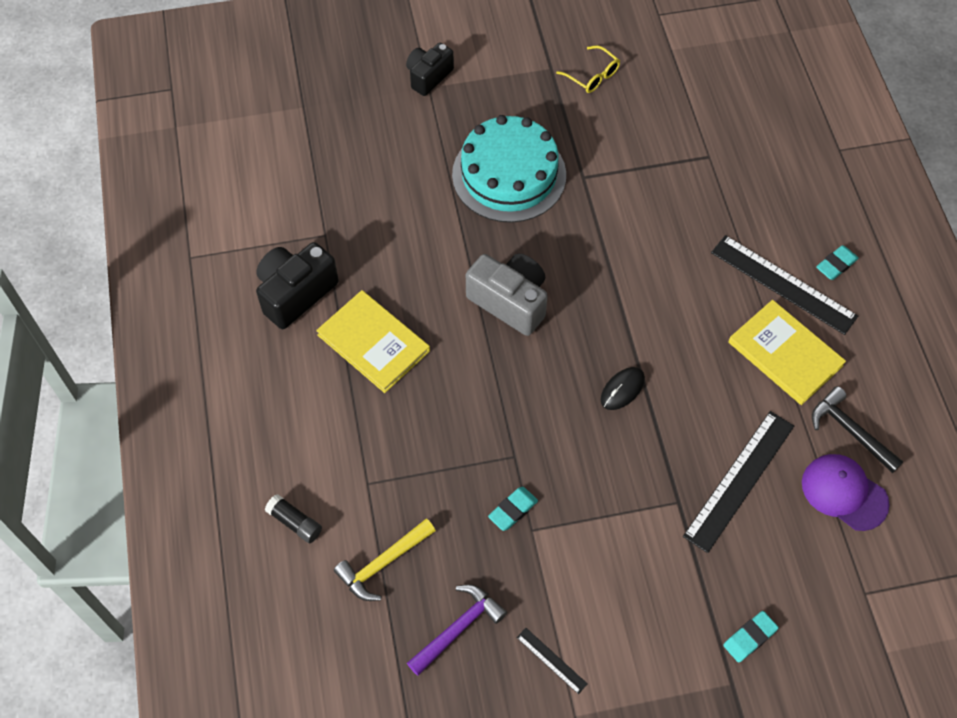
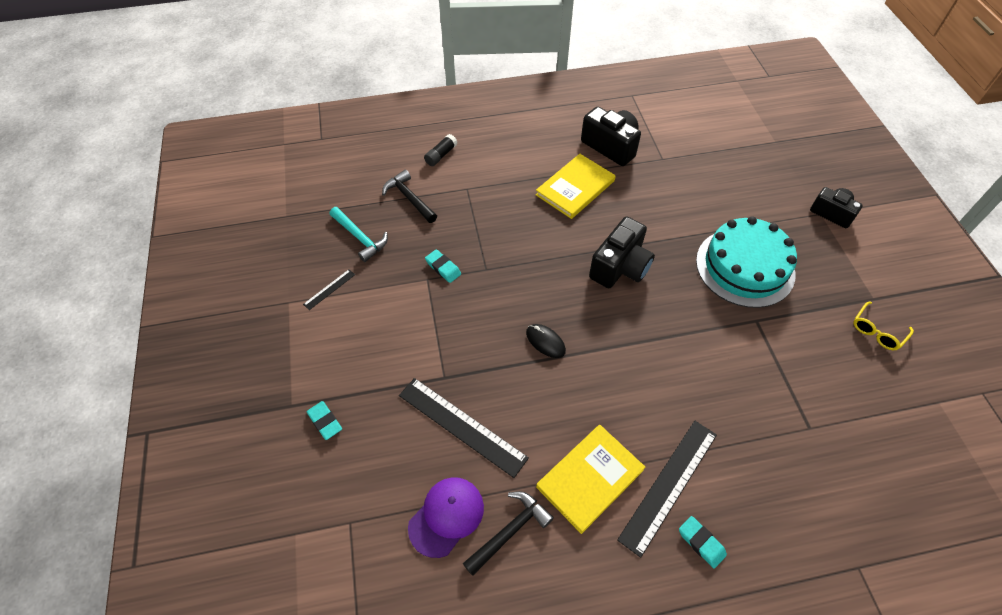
camera: 90 degrees right, 5 degrees down
(383, 564) = (409, 198): yellow hammer -> black hammer
(458, 628) = (360, 238): purple hammer -> turquoise hammer
(510, 301) = (620, 267): grey camera -> black camera

